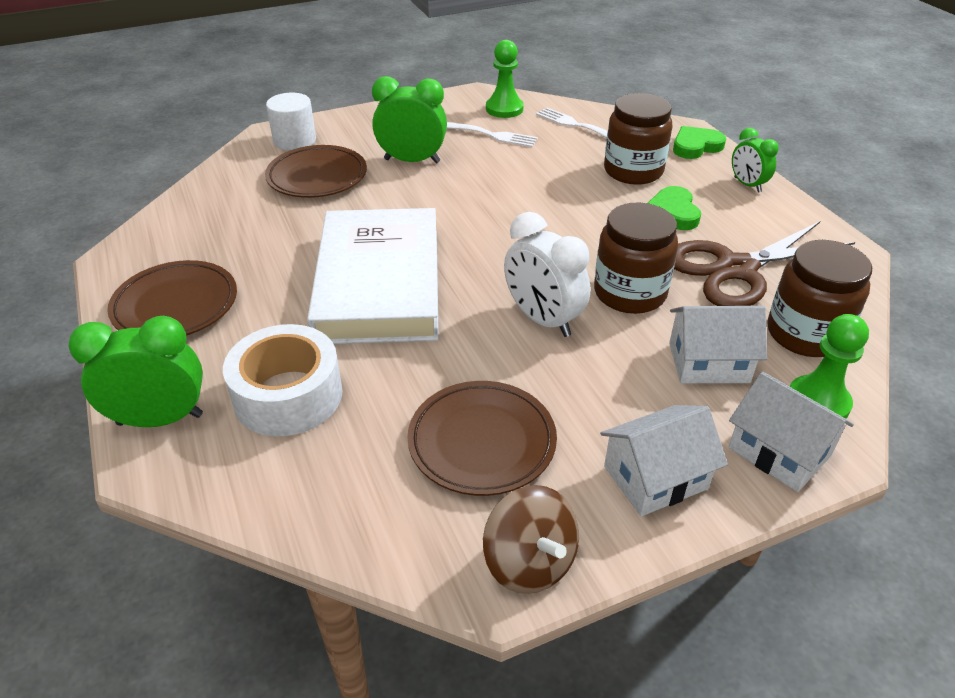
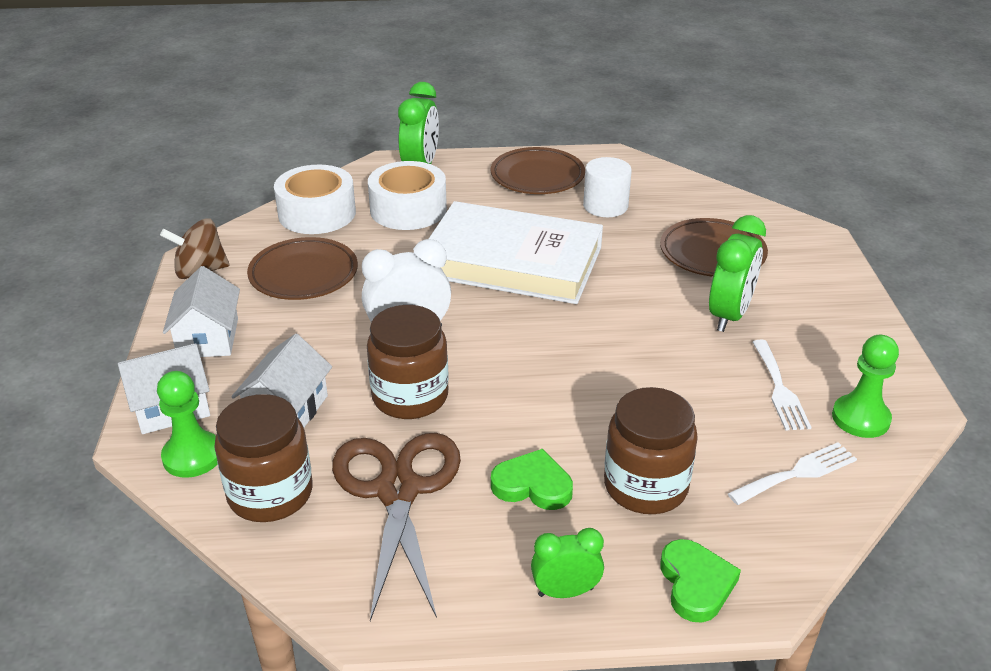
camera: 110 degrees right, 5 degrees down
(294, 140) = (798, 249): white cylinder -> white cylinder (605, 206)
(325, 489) = (317, 213): none -> white tape
(493, 135) = (779, 389): white fork -> white fork turned 45 degrees counterclockwise

